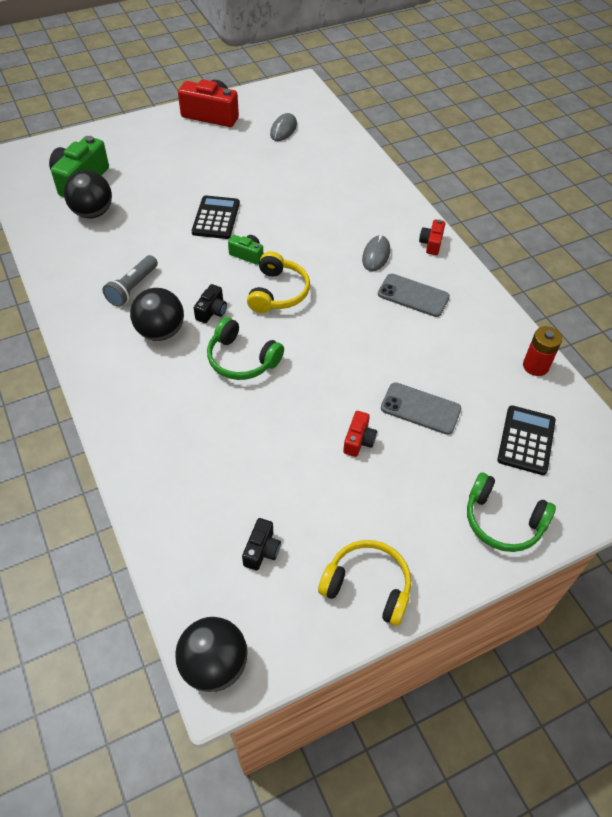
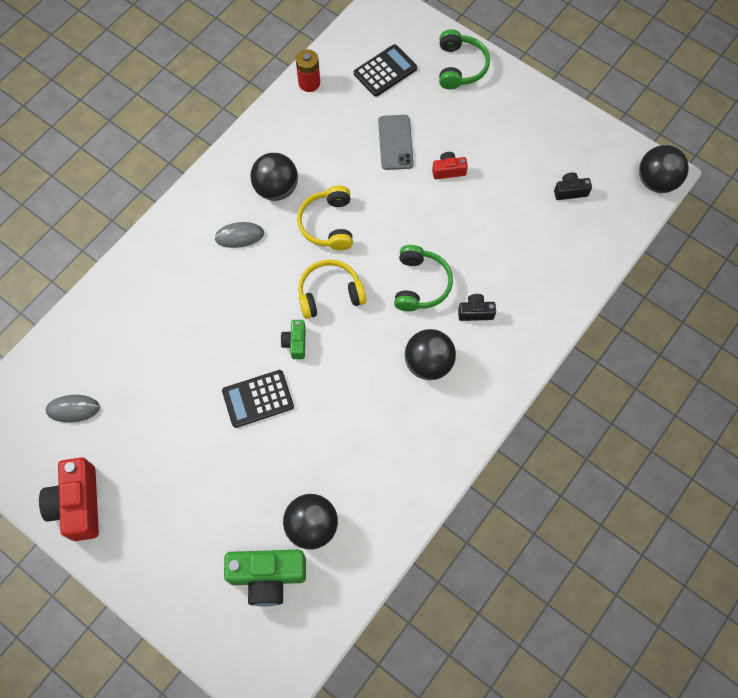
camera: 115 degrees left, 15 degrees up
(132, 288) = (392, 418): grey flashlight -> none
(212, 311) = (382, 335): black camera -> black camera (475, 312)
(367, 586) = (554, 123): yellow headphones -> yellow headphones (328, 224)
(413, 295) = (276, 189): grey phone -> black ball
(431, 243) = (200, 198): red camera -> none
(526, 440) = (385, 71): black calculator -> black calculator turned 150 degrees clockwise

